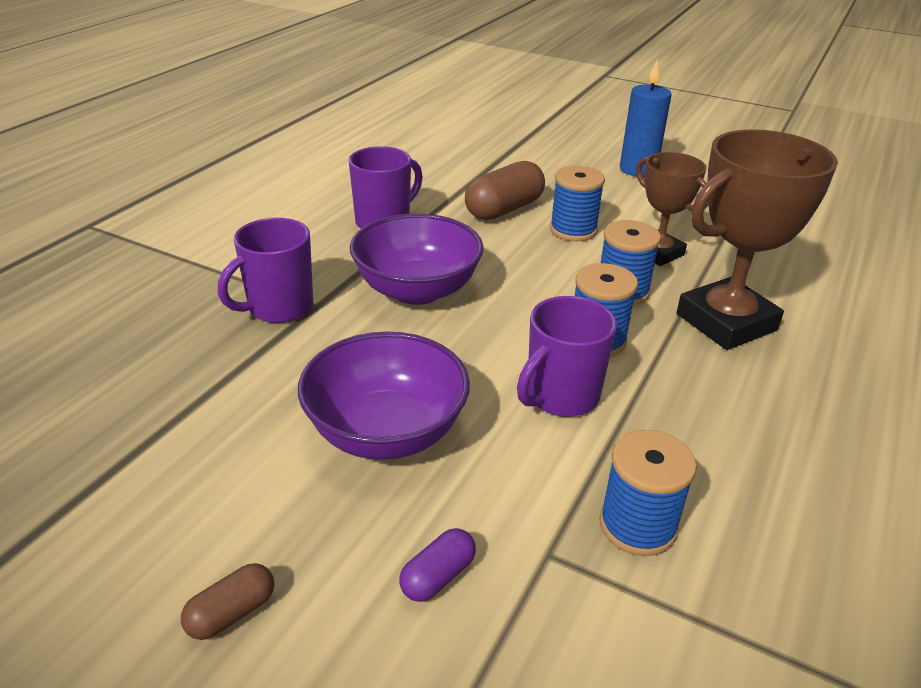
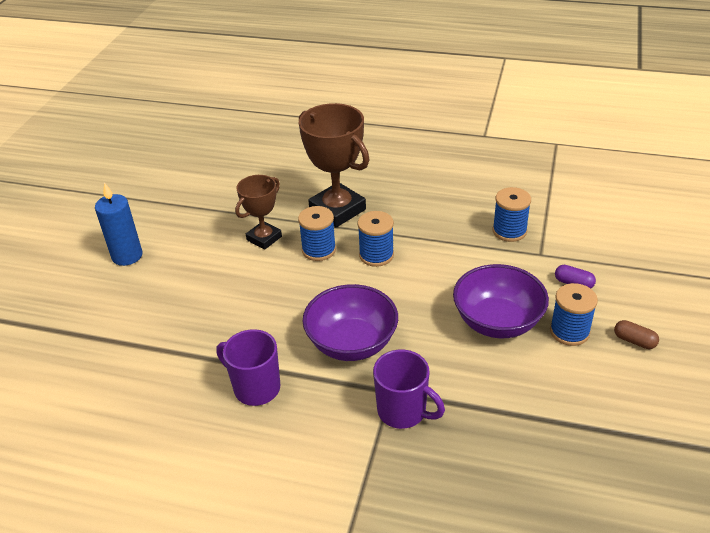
camera: 100 degrees left, 5 degrees up
(504, 209) = (215, 320): brown capsule -> none
(560, 397) = (434, 263): purple mug -> none
(573, 230) = (241, 279): blue spool -> blue spool (569, 331)

